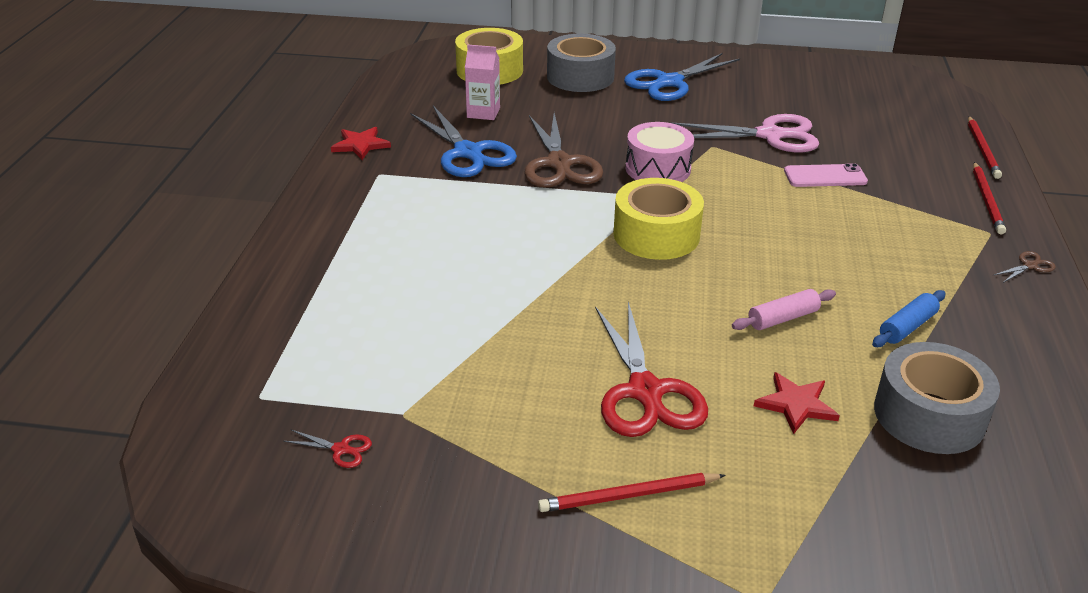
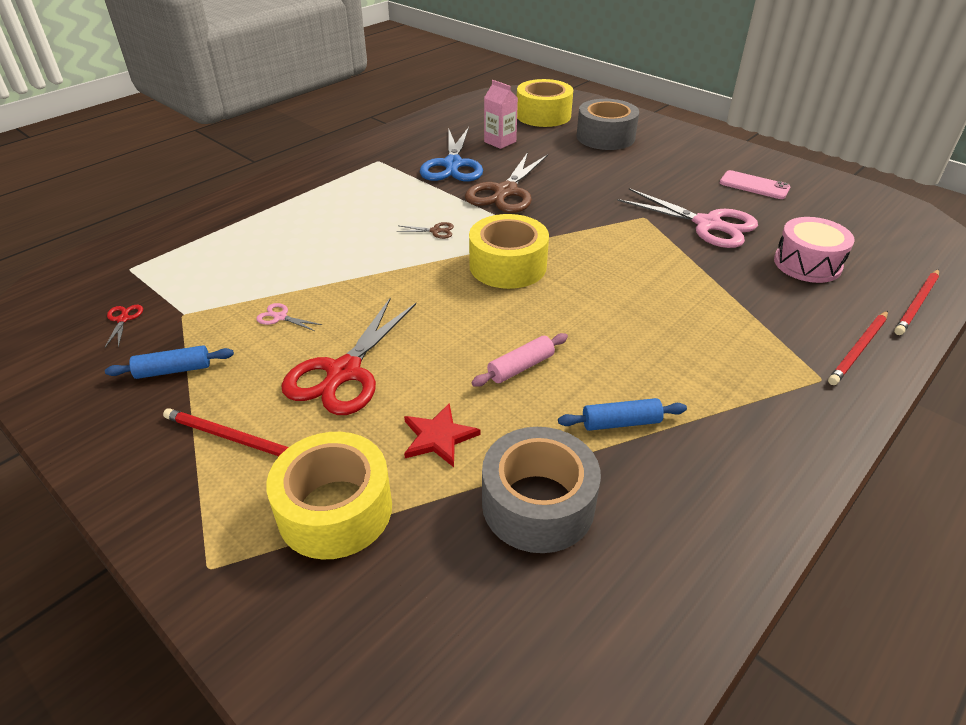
camera: 35 degrees right, 5 degrees up
(341, 449) = (123, 319): red scissors -> red scissors turned 150 degrees counterclockwise
(360, 145) = (392, 139): red star -> none
(478, 469) = (173, 370): none -> blue rolling pin
(511, 371) = (280, 317): none -> pink scissors
(658, 169) = (575, 219): pink drum -> pink drum (807, 264)
(669, 82) = (673, 160): blue scissors -> none
(783, 318) = (521, 367): pink rolling pin -> pink rolling pin turned 45 degrees counterclockwise
(796, 501) = (335, 509): none -> yellow tape
(825, 176) = (714, 272): pink phone -> pink phone (754, 185)
(1029, 266) = (825, 425): brown scissors -> brown scissors (435, 231)

